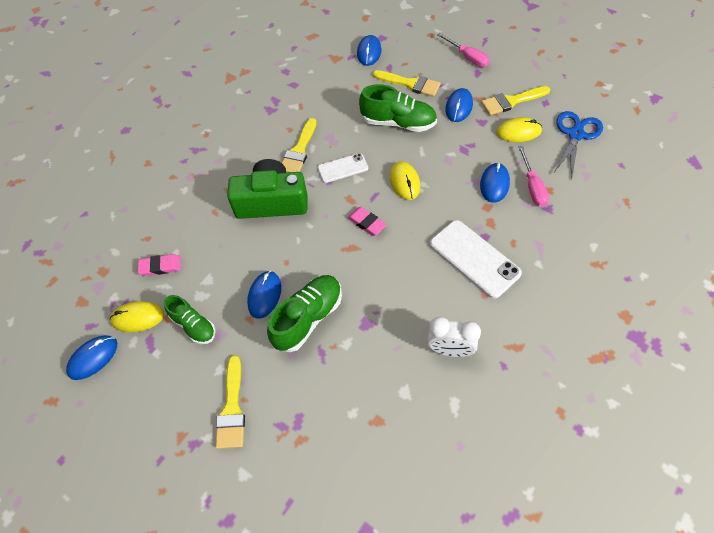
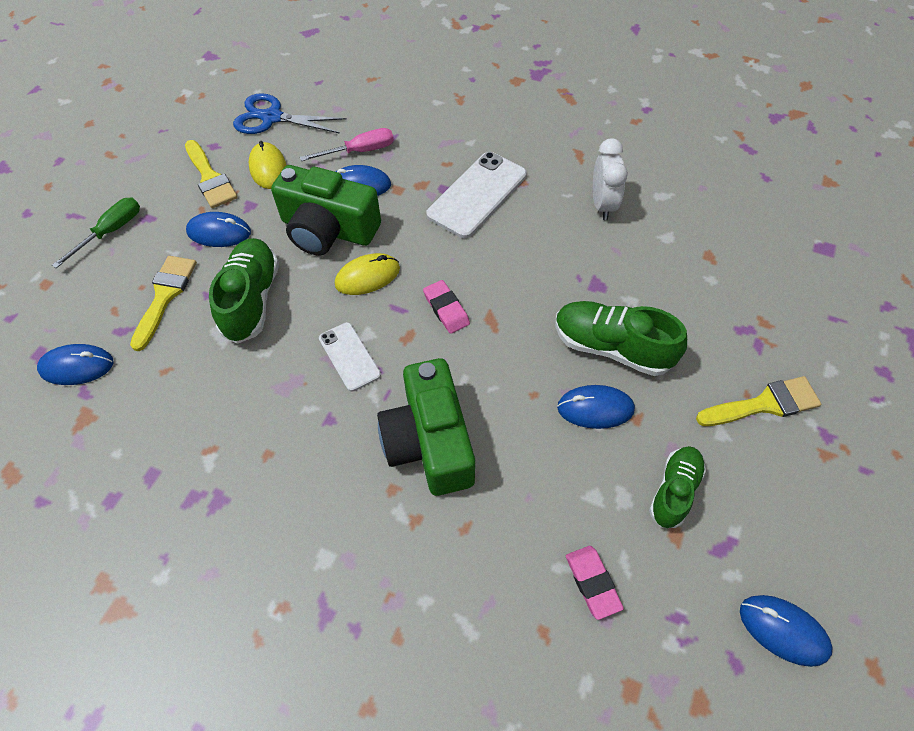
camera: 105 degrees left, 0 degrees up
(138, 318) = (692, 584): yellow mouse -> none
(299, 150) = (317, 427): yellow brush -> none
(367, 223) = (446, 309): pink eraser -> pink eraser turned 60 degrees counterclockwise
(452, 163) = (328, 229): none -> green camera
(467, 57) = (111, 232): pink screwdriver -> green screwdriver

